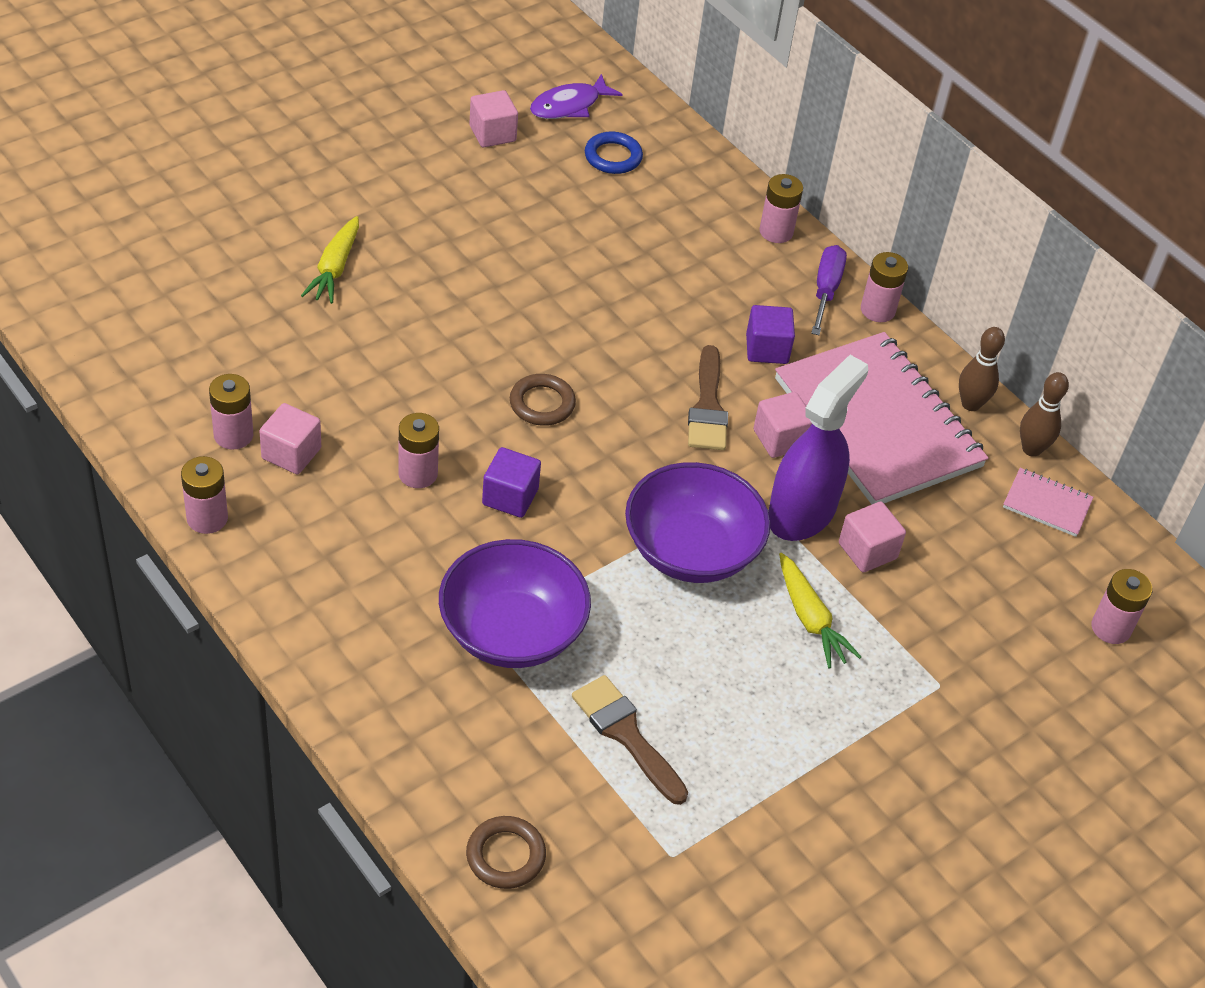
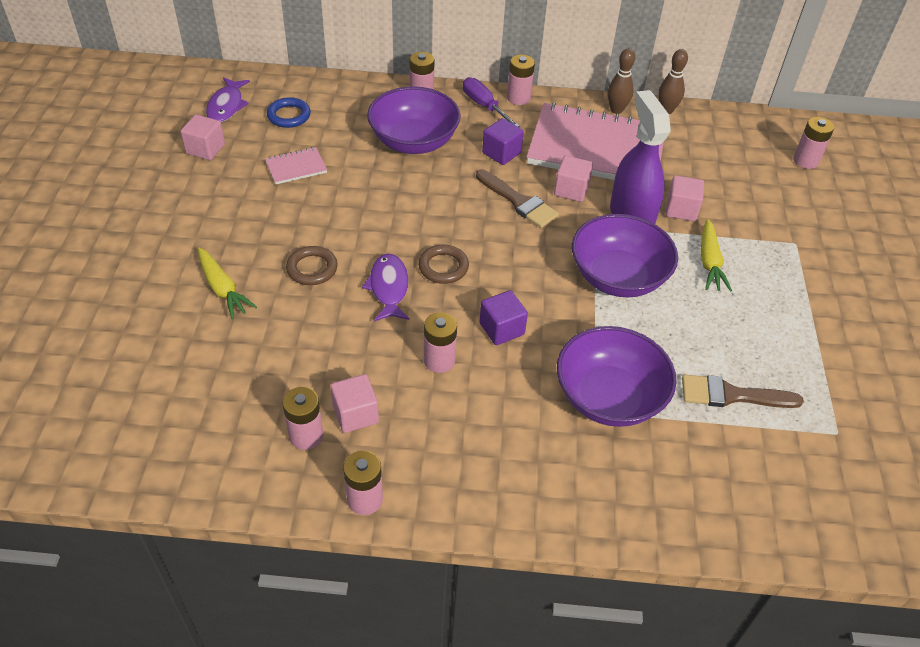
camera: 45 degrees left, 0 degrees up
(468, 380) = (389, 288): none -> purple fish
(505, 855) = (784, 516): brown ring -> brown ring (312, 268)
(695, 271) = (414, 141): none -> purple bowl
(810, 619) = (709, 262): yellow carrot -> yellow carrot turned 75 degrees clockwise
(1047, 504) = (707, 129): pink notebook -> pink notebook (296, 167)

